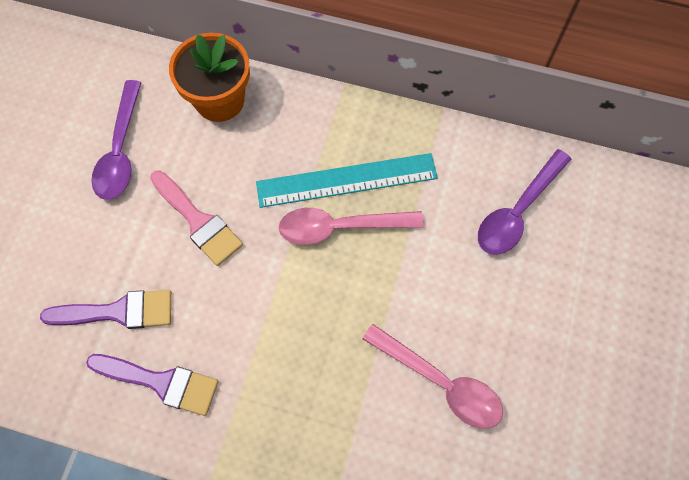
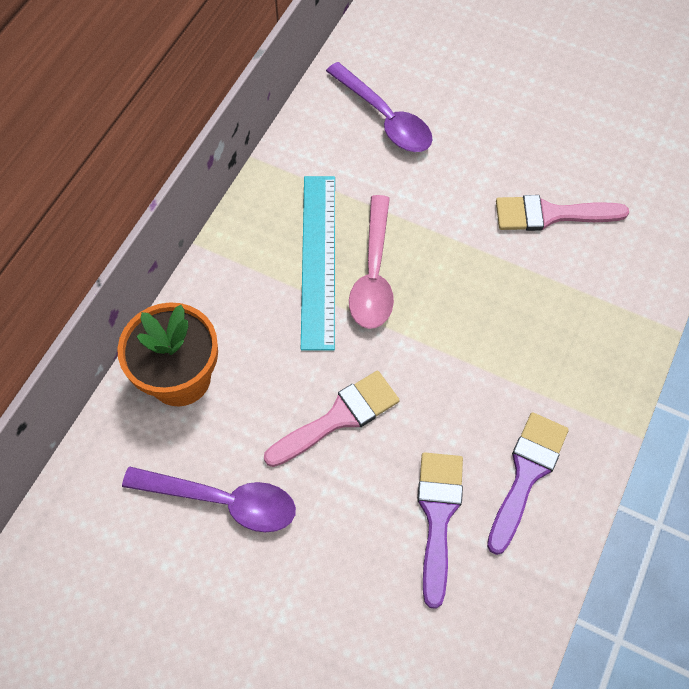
camera: 80 degrees left, 5 degrees down
(440, 382) = (550, 214): pink spoon -> pink brush

